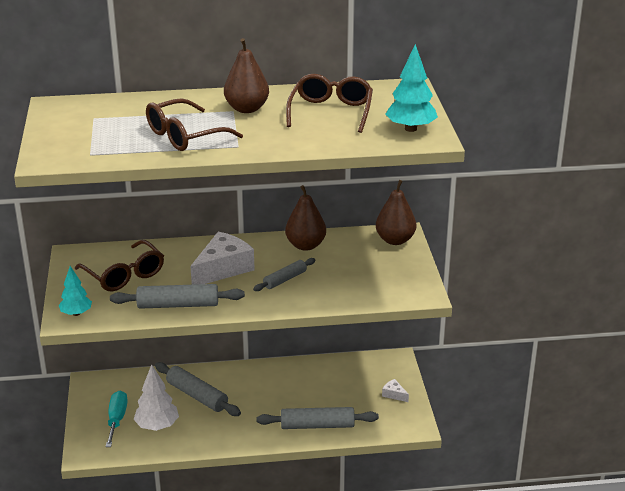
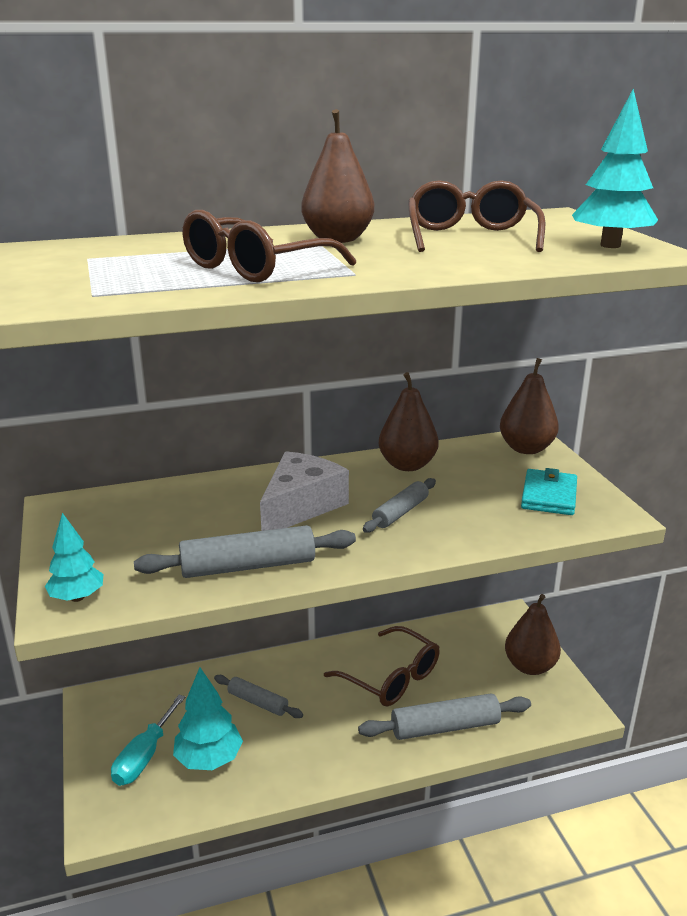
camera: 10 degrees left, 5 degrees down
(117, 419) = (144, 756): turquoise screwdriver -> turquoise screwdriver turned 150 degrees counterclockwise
(124, 275) = (148, 529): brown glasses -> brown glasses (391, 678)
(157, 426) = (209, 759): white tree -> turquoise tree
(197, 396) = (257, 702): grey rolling pin -> grey rolling pin, size x0.62
(388, 277) = (549, 496): none -> turquoise wallet
(394, 394) = (530, 666): white cheese -> brown pear

